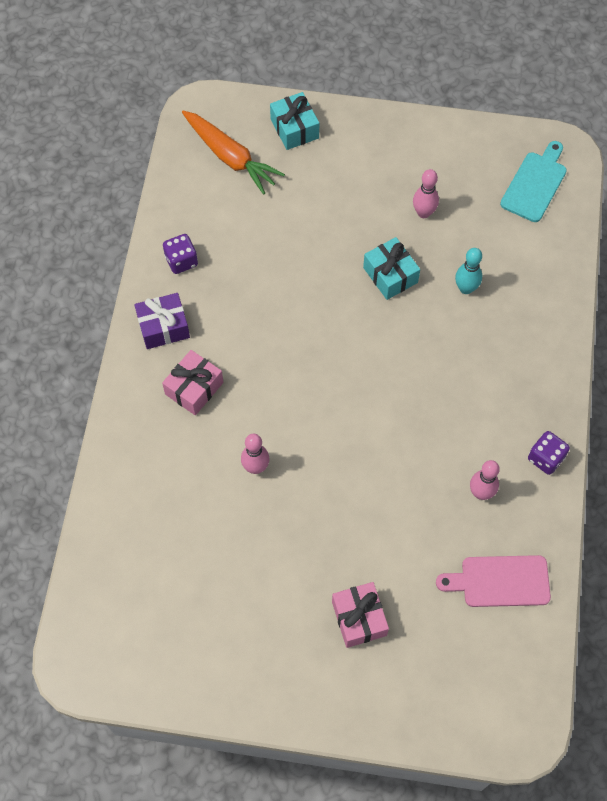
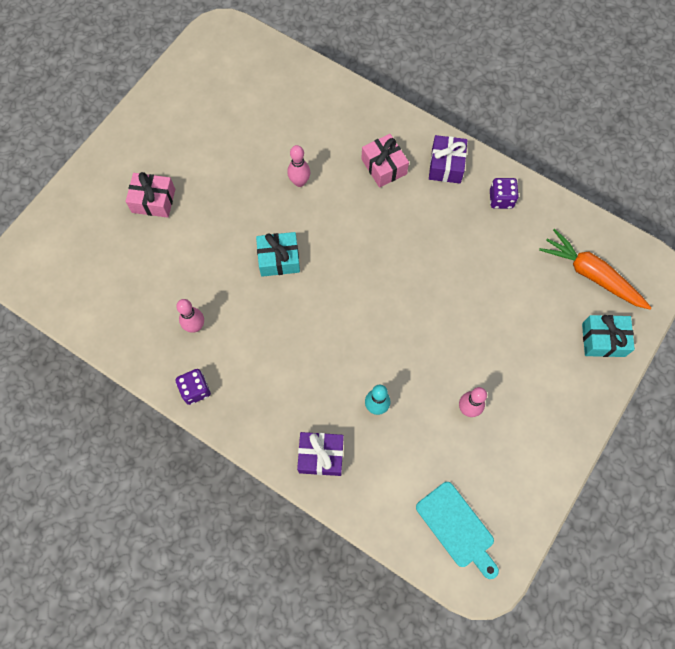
camera: 115 degrees right, 5 degrees up
(230, 157) = (591, 275): orange carrot -> orange carrot turned 60 degrees clockwise
(390, 275) = (417, 350): turquoise gift -> turquoise gift (279, 259)
(500, 581) = (123, 305): pink cutting board -> none
(540, 315) = (321, 456): none -> purple gift

